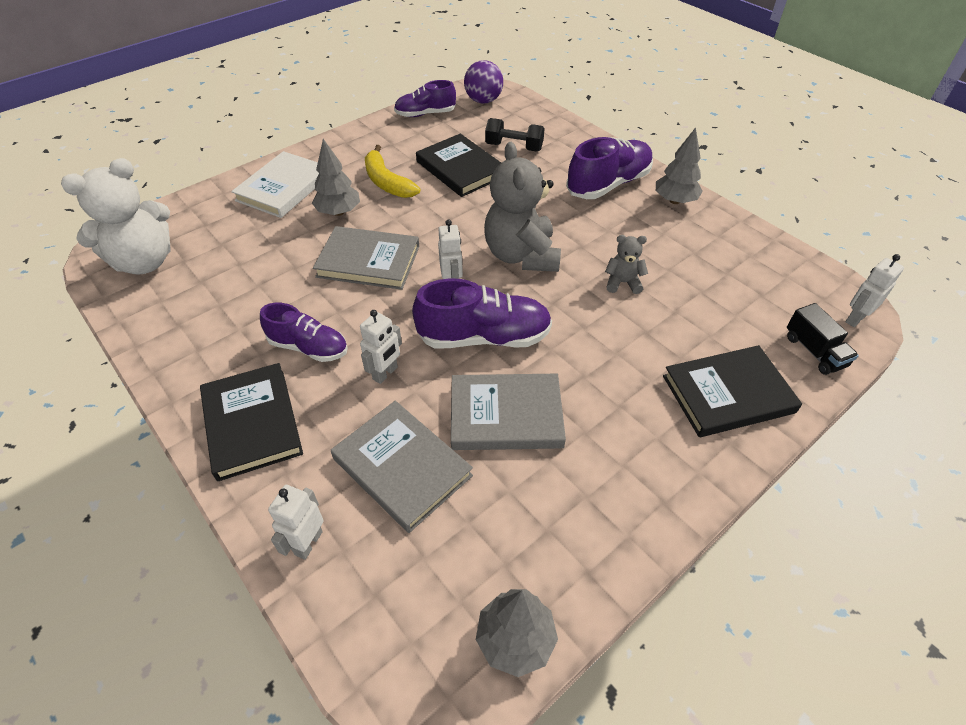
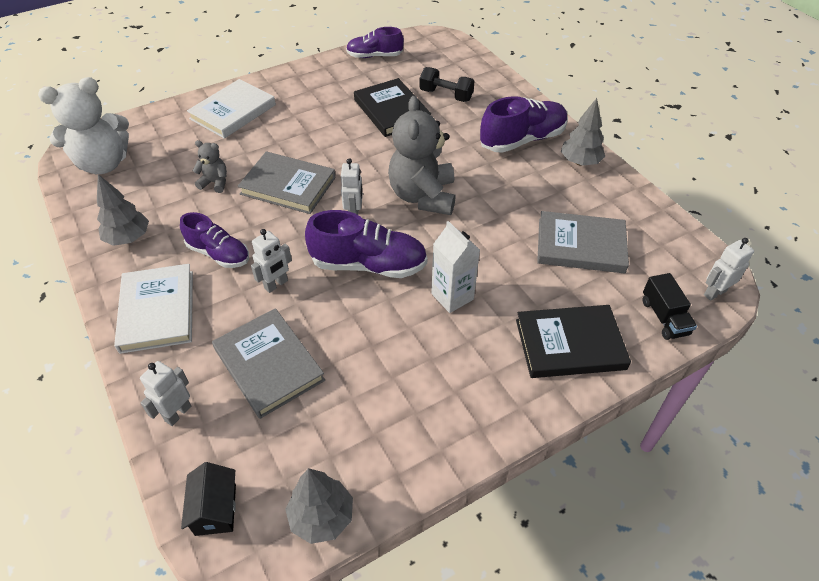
camera: 10 degrees right, 0 degrees up
(252, 423) = (157, 311): black book -> white book
(339, 212) = (274, 139): grey tree -> grey tree (128, 238)
(385, 654) = (215, 509): none -> black house
(387, 182) = (323, 116): yellow banana -> none
(483, 101) = (431, 48): purple ball -> none
(506, 415) = (367, 334): grey book -> grey book (580, 246)
(586, 360) = (452, 296): none -> white carton
(622, 282) = (506, 232): grey teddy bear -> grey teddy bear (215, 183)

